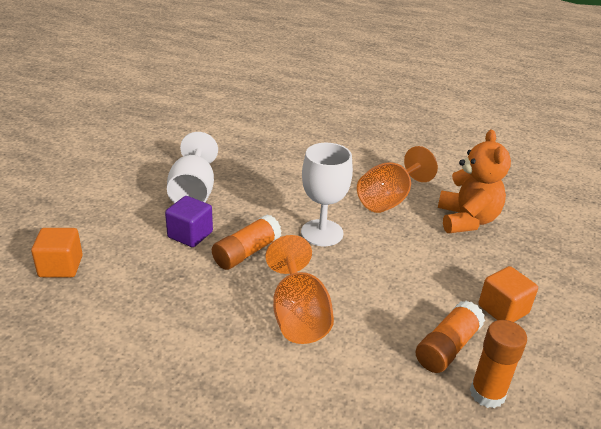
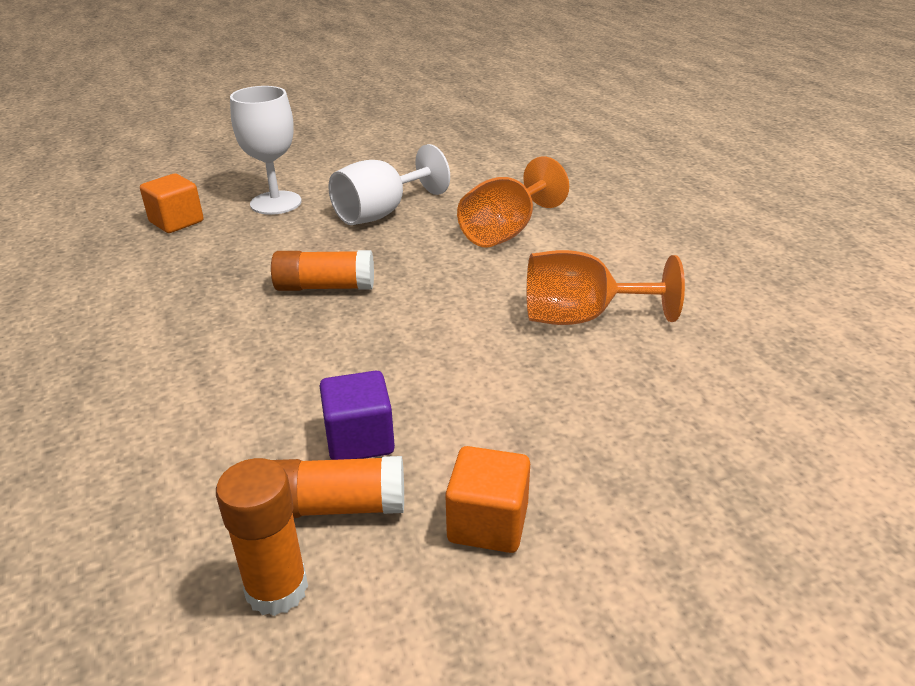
camera: 50 degrees right, 0 degrees up
(190, 235) = (309, 247): purple cube -> purple cube (359, 440)
(298, 315) = (259, 368): orange goblet -> orange goblet (505, 232)
(322, 233) = (432, 309): white goblet -> white goblet (276, 203)
(467, 220) = (650, 395): orange teddy bear -> none

